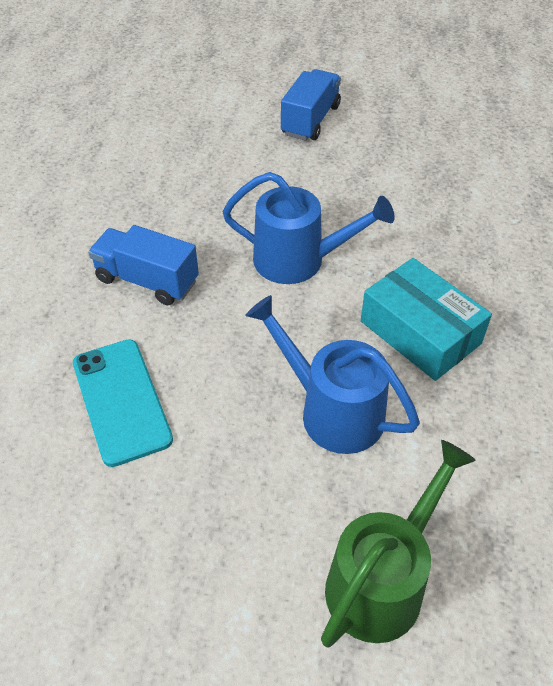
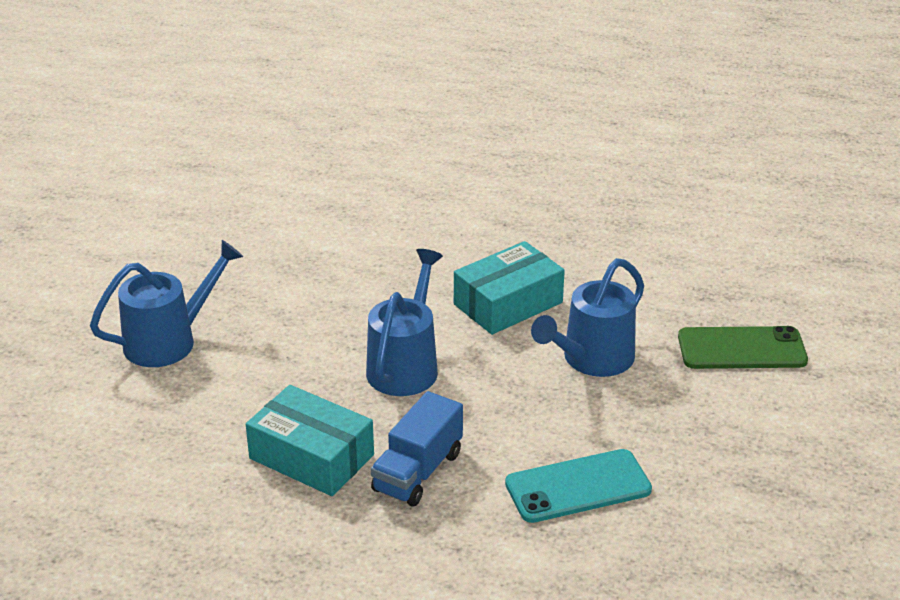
camera: 85 degrees left, 15 degrees down
(168, 214) = (311, 457): none -> turquoise box
(310, 120) = (169, 341): blue truck -> blue watering can
(382, 580) = (741, 349): green watering can -> green phone

